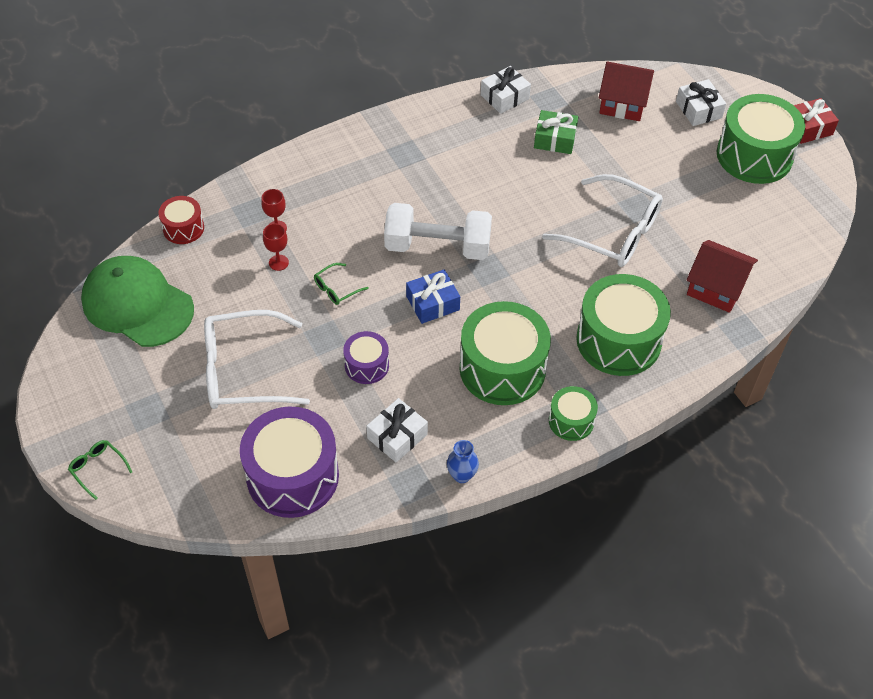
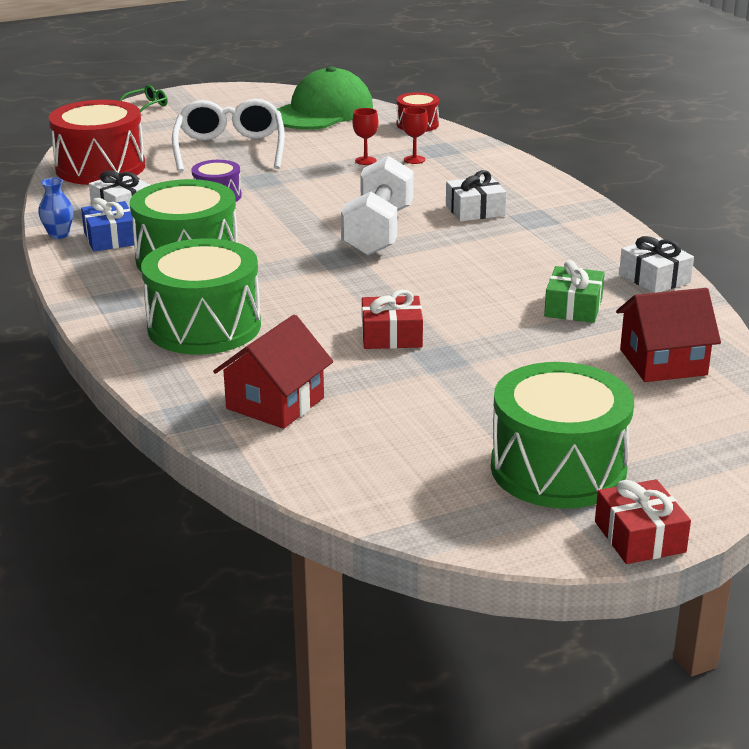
camera: 95 degrees right, 25 degrees down
(292, 476) = (100, 168): purple drum -> red drum
(336, 289) = (324, 184): green glasses -> none
(433, 303) = (293, 227): blue gift -> blue gift (110, 238)
(571, 421) = (97, 291): green drum -> none
(612, 232) = (391, 336): white glasses -> red gift
(623, 103) = (663, 362): red house -> red house turned 60 degrees clockwise
(698, 110) = (663, 427): white gift -> white gift (475, 210)

